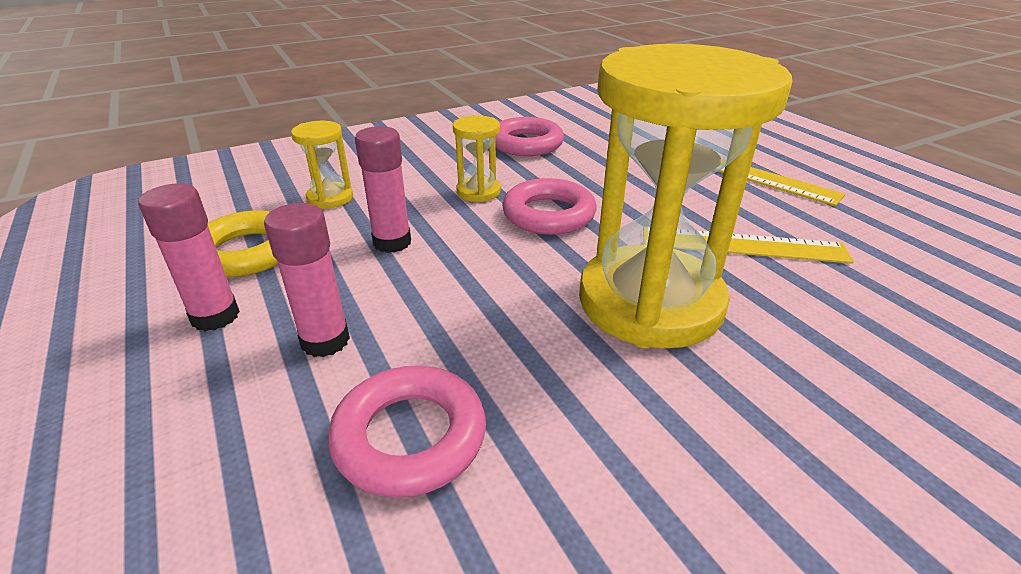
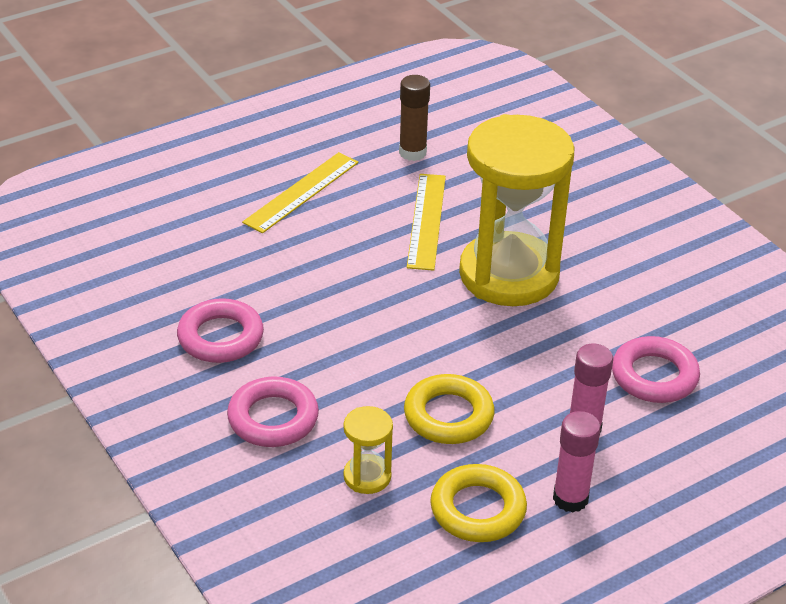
camera: 95 degrees left, 5 degrees up
(392, 242) = (448, 415): pink glue stick -> yellow ring
(478, 192) = (345, 368): yellow hourglass -> none
(548, 214) = (387, 321): pink ring -> pink ring (273, 418)
(890, 242) = (412, 152): none -> brown glue stick

